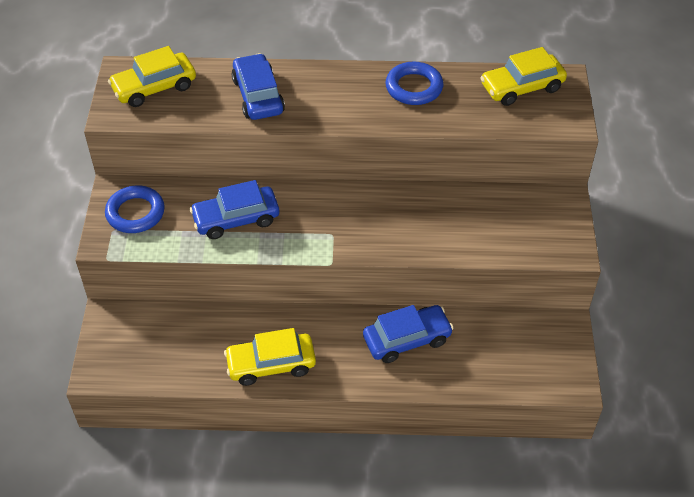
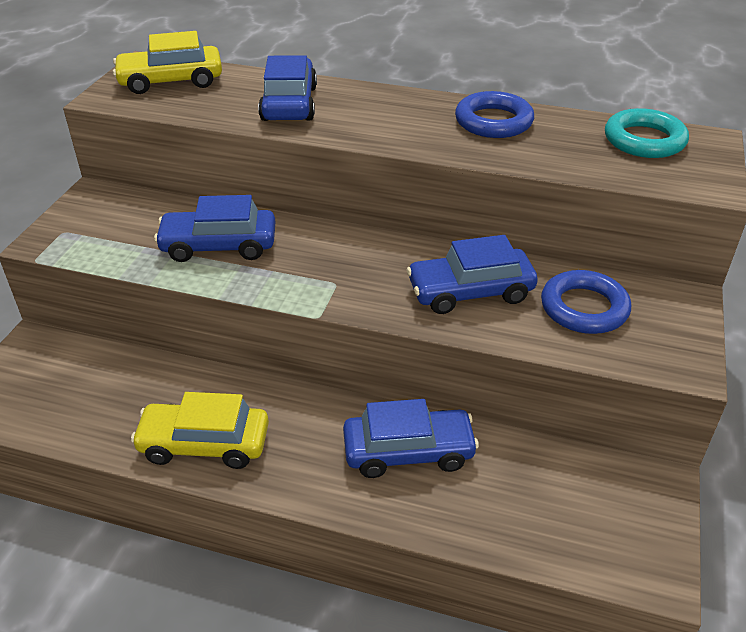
camera: 15 degrees right, 10 degrees down
(135, 213) = (101, 219): blue ring -> blue ring (584, 308)
(425, 222) = (470, 292): none -> blue car
(522, 87) = (644, 140): yellow car -> turquoise ring

